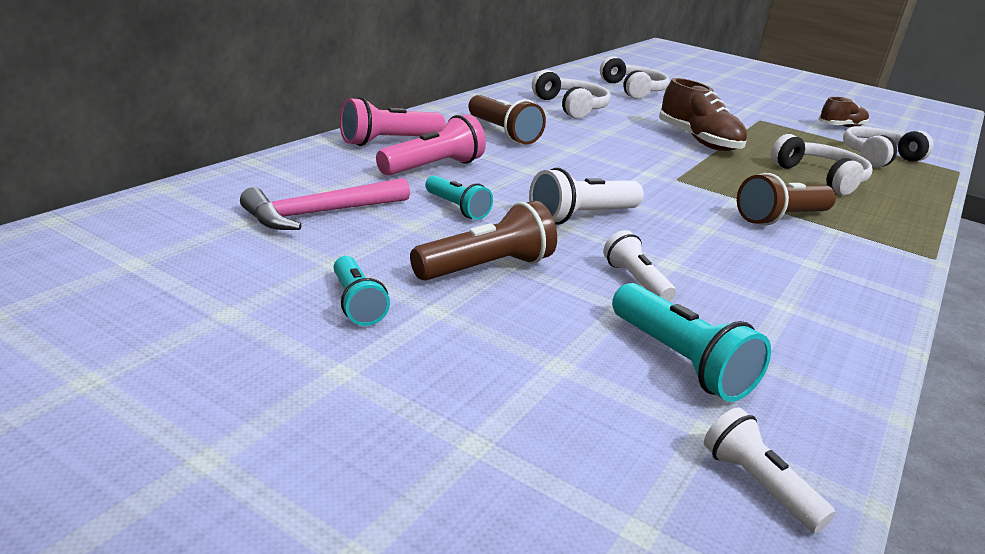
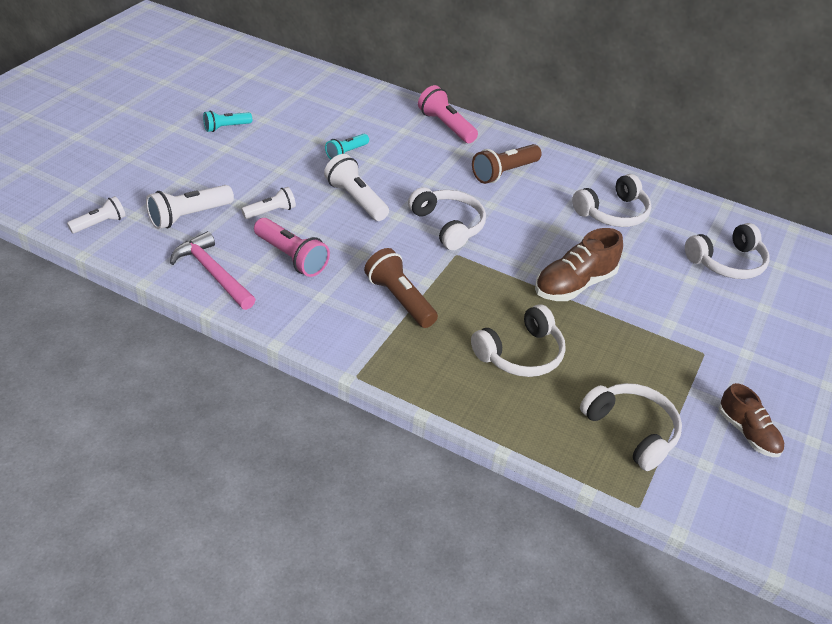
camera: 85 degrees right, 15 degrees up
(321, 213) = (319, 111): pink hammer -> pink hammer (213, 273)
(433, 167) = (409, 143): pink flashlight -> pink flashlight (291, 257)
(486, 268) = (272, 162): brown flashlight -> none
(622, 174) = (448, 225): none -> white headphones
(680, 361) = (189, 216): turquoise flashlight -> white flashlight

